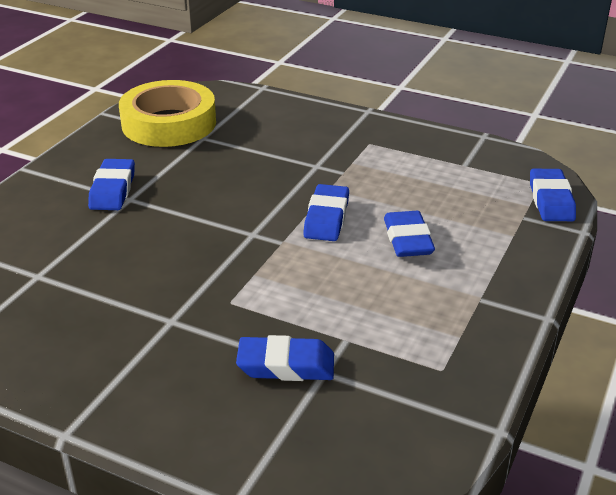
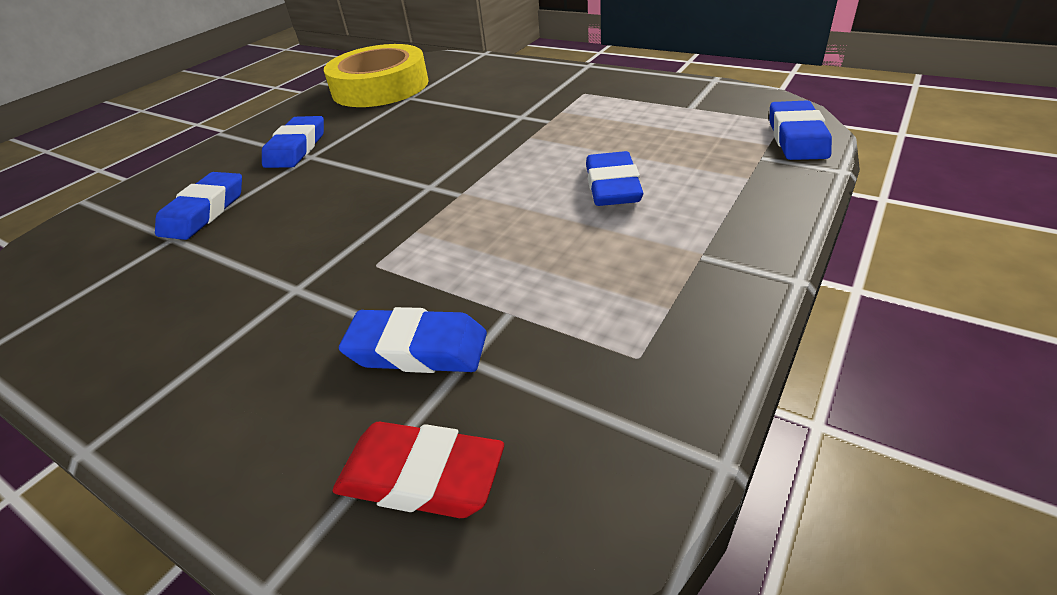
camera: 10 degrees right, 5 degrees up
(313, 442) = (421, 477): none -> red eraser
(326, 218) = (519, 167): blue eraser -> blue eraser (204, 212)

